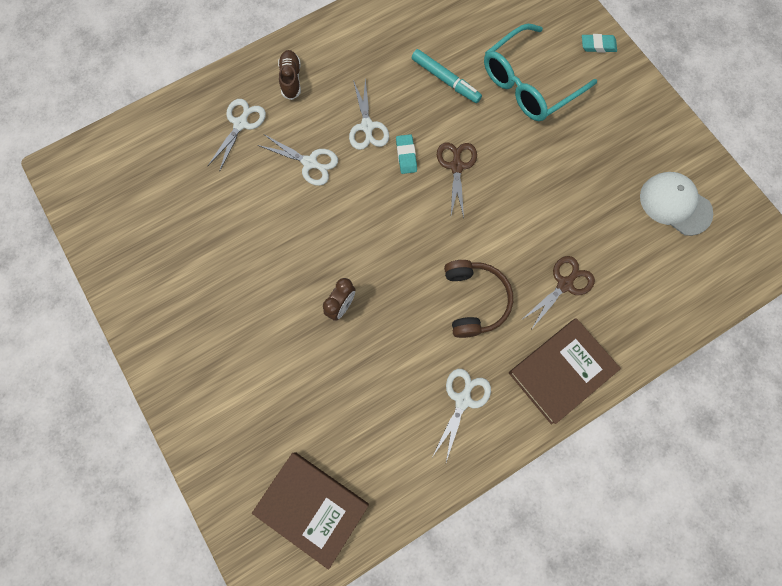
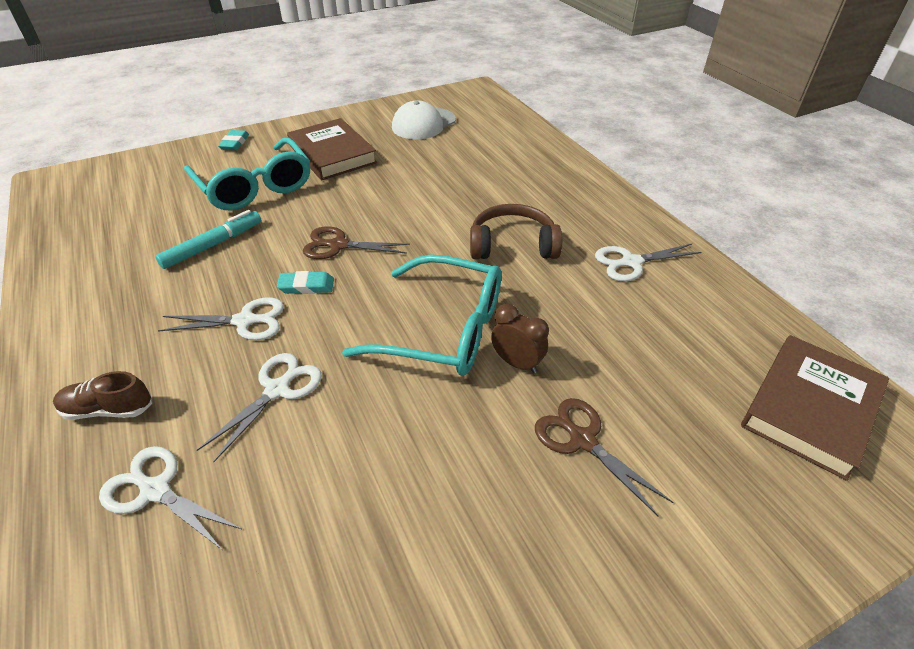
camera: 85 degrees left, 30 degrees down
(369, 255) = (444, 330): none -> turquoise glasses
(463, 400) = (631, 262): white scissors -> white scissors turned 45 degrees counterclockwise
(561, 371) = (589, 196): brown book -> brown book (332, 154)
(564, 284) = (497, 186): brown scissors -> brown scissors (582, 440)

